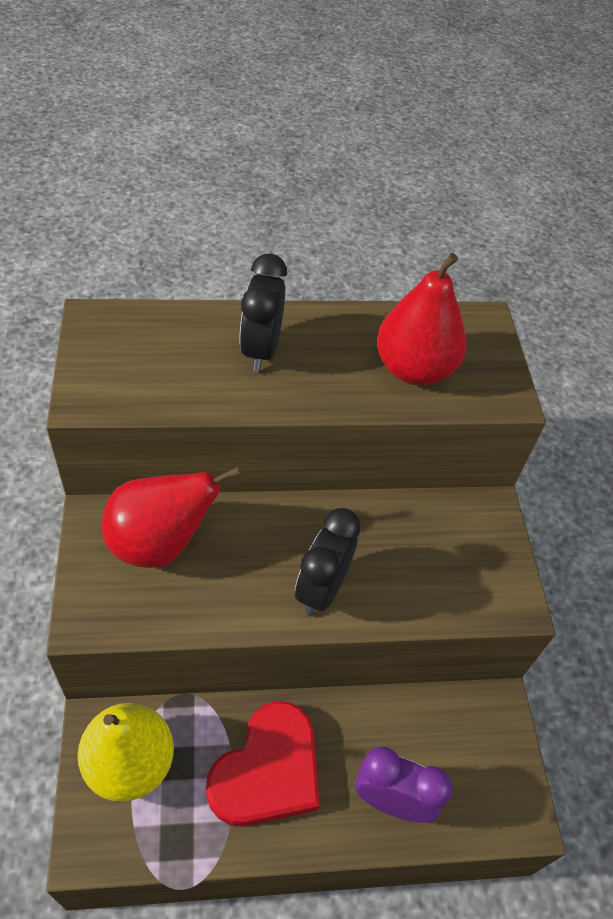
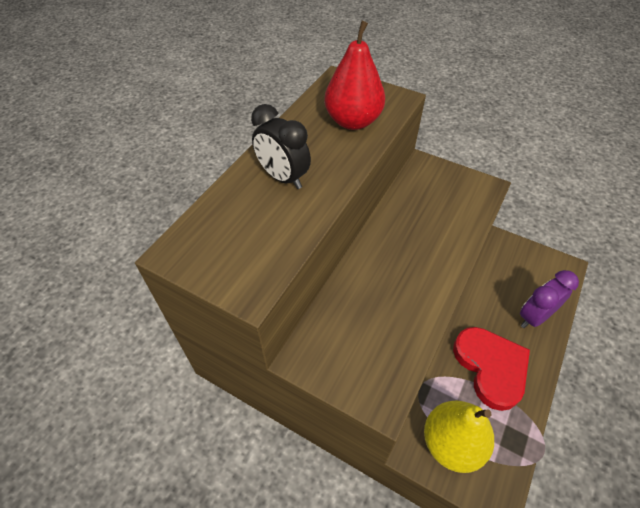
camera: 50 degrees left, 0 degrees up
(160, 543) = (348, 328): red pear -> none
(322, 589) = (432, 262): black clock -> none

